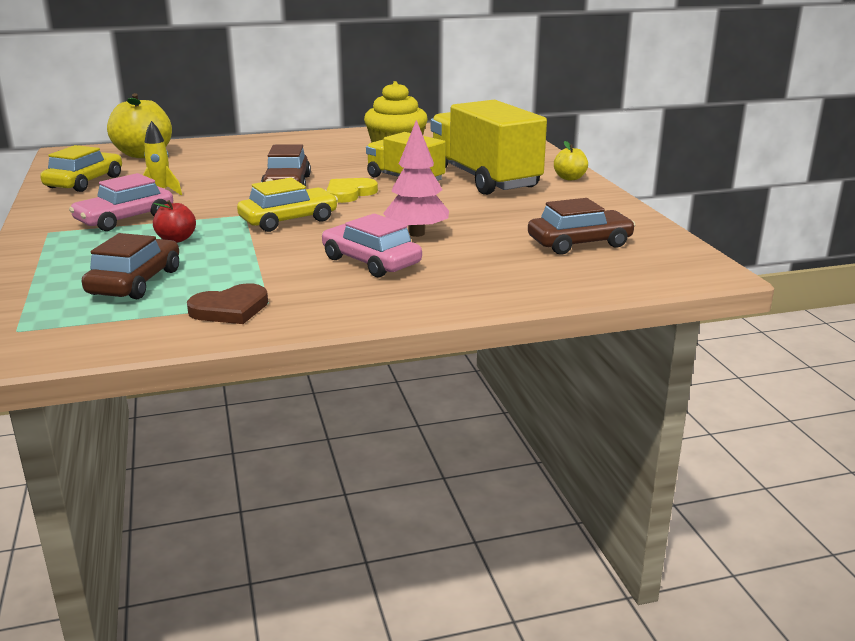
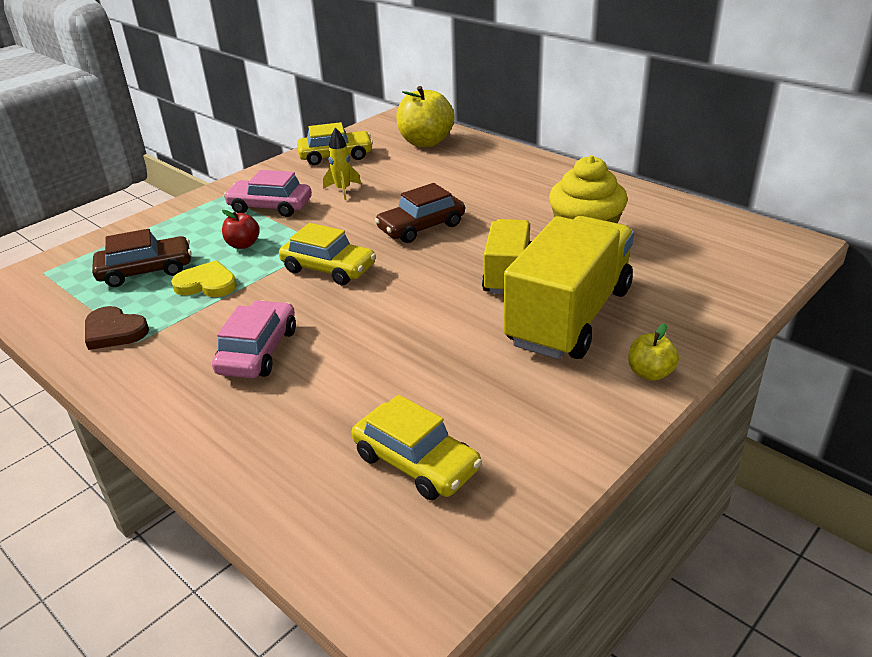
camera: 60 degrees right, 10 degrees up
(349, 193) = (431, 264): yellow heart -> yellow heart (207, 284)
(417, 233) = (352, 345): pink tree -> none
(579, 243) = (416, 462): brown car -> yellow car

